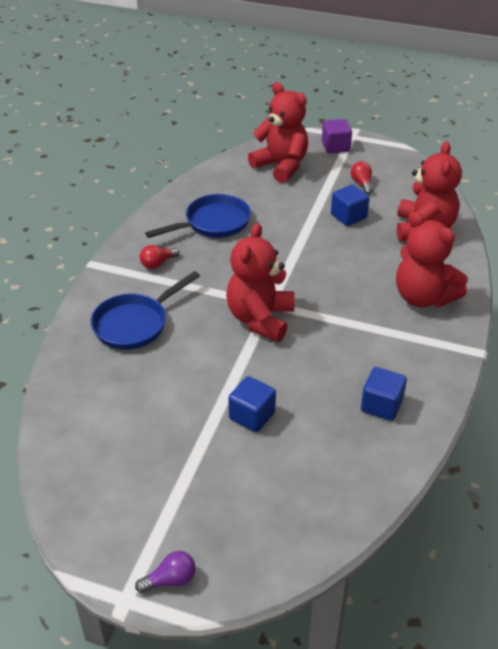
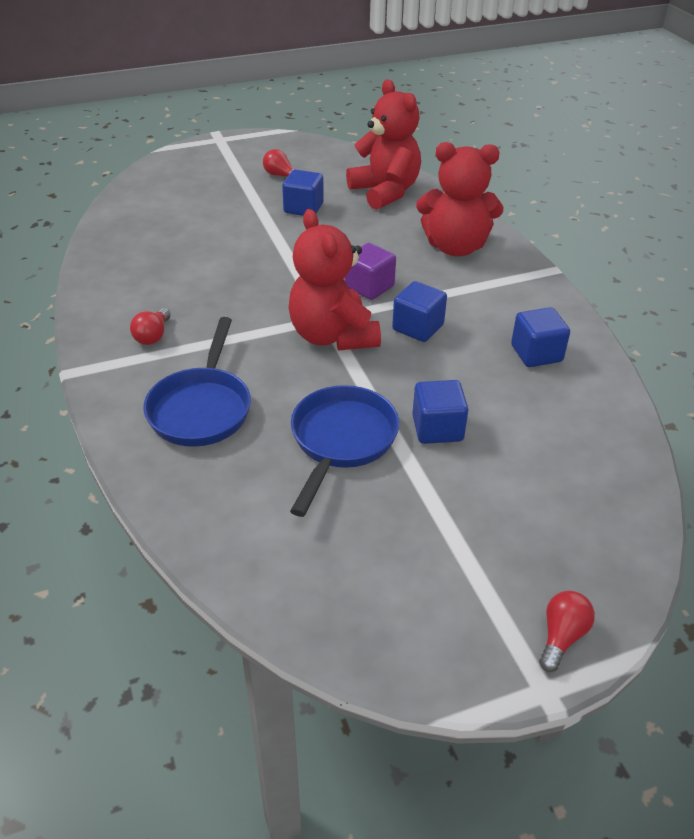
camera: 40 degrees left, 0 degrees up
(170, 580) = (561, 636): purple light bulb -> red light bulb
(213, 223) = (169, 270): blue pan -> blue pan (341, 441)
(281, 166) = (178, 190): red teddy bear -> none
(322, 342) = (418, 327): none -> blue cube
(335, 147) = (214, 153): purple cube -> purple cube (369, 287)

